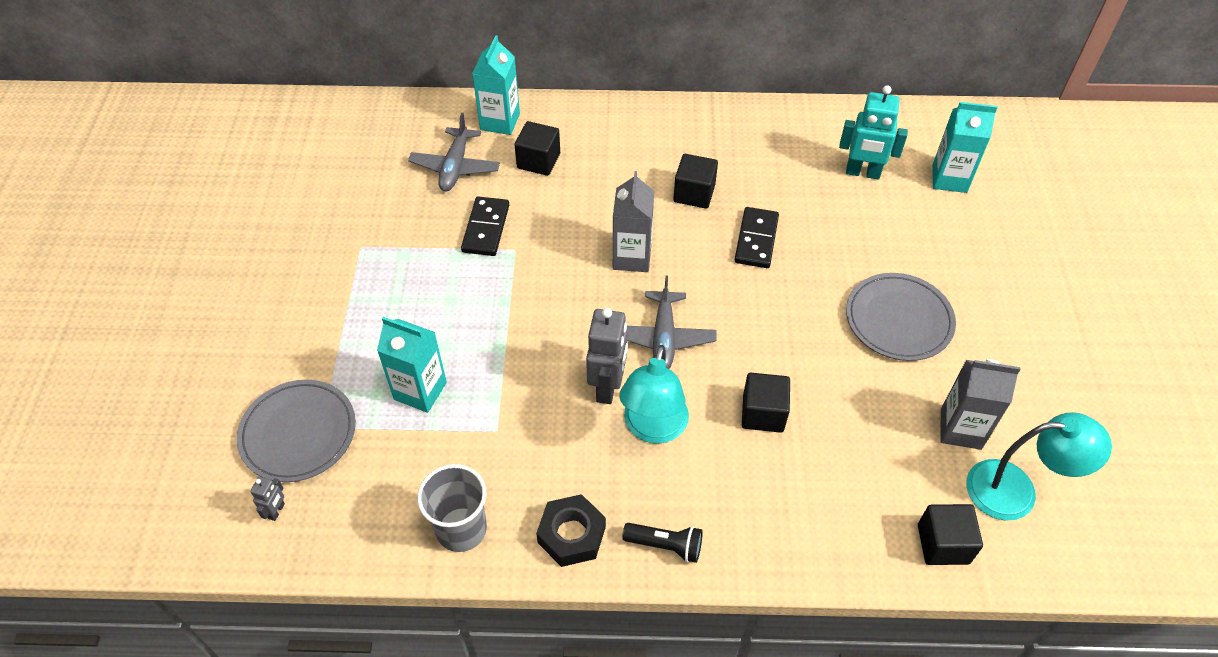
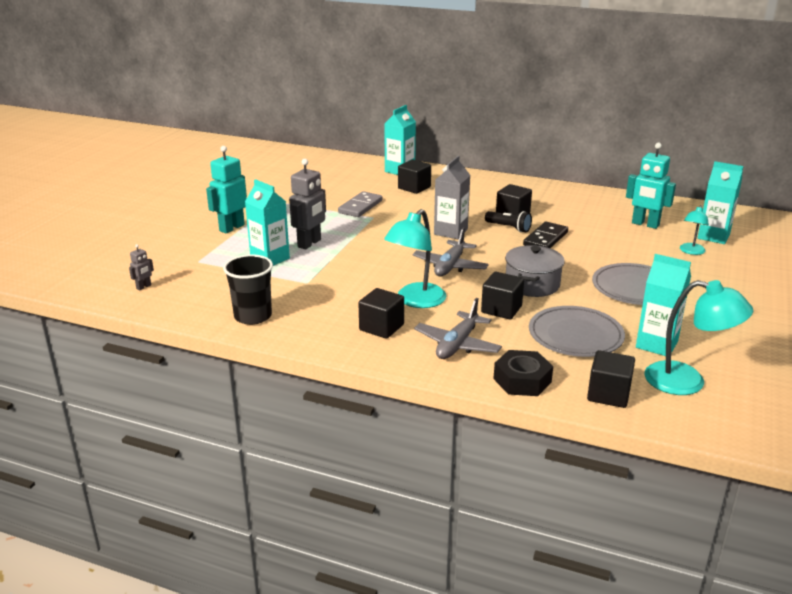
camera: 20 degrees right, 25 degrees down
(298, 433) = (182, 261): grey plate -> grey plate (575, 335)
(329, 331) = (231, 228): none -> turquoise robot
(455, 167) = (358, 182): grey plane -> grey plane (457, 344)
(461, 529) = (253, 316): grey cup -> black cup
(486, 228) = (360, 207): black domino -> grey domino
(571, 535) = (325, 333): black nut -> black nut (522, 380)
(607, 387) = (396, 279): grey robot -> grey robot (309, 243)
(635, 499) = (381, 327): none -> black cube
(665, 545) = (388, 351): black flashlight -> black flashlight (509, 228)
(778, 348) = (532, 284): none -> grey pot
(935, 220) = (691, 251): none -> turquoise lamp
(960, 429) = (656, 344): grey carton -> turquoise carton

